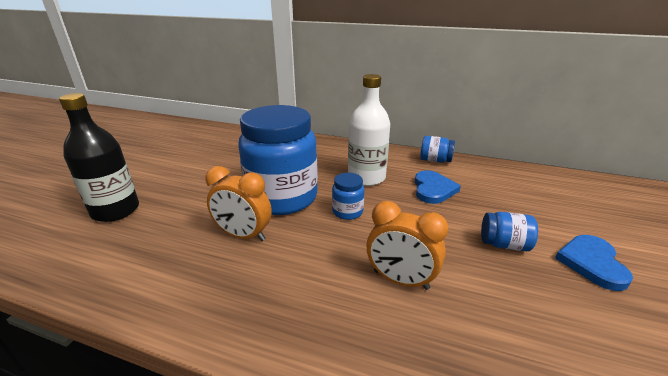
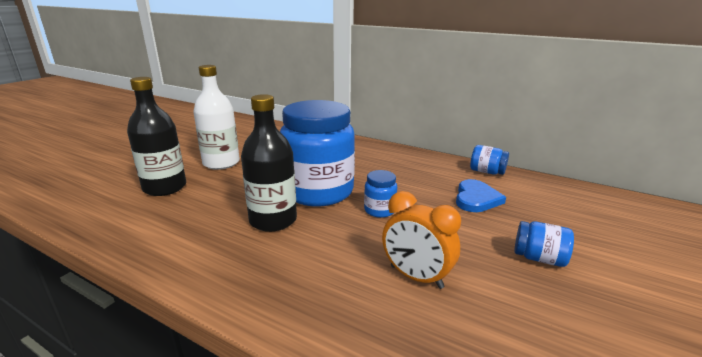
camera: 10 degrees right, 5 degrees down
(243, 235) = (273, 220): orange clock -> black bottle
(366, 177) = (408, 181): white bottle -> white bottle (221, 163)
(591, 263) = (637, 288): blue heart -> none

